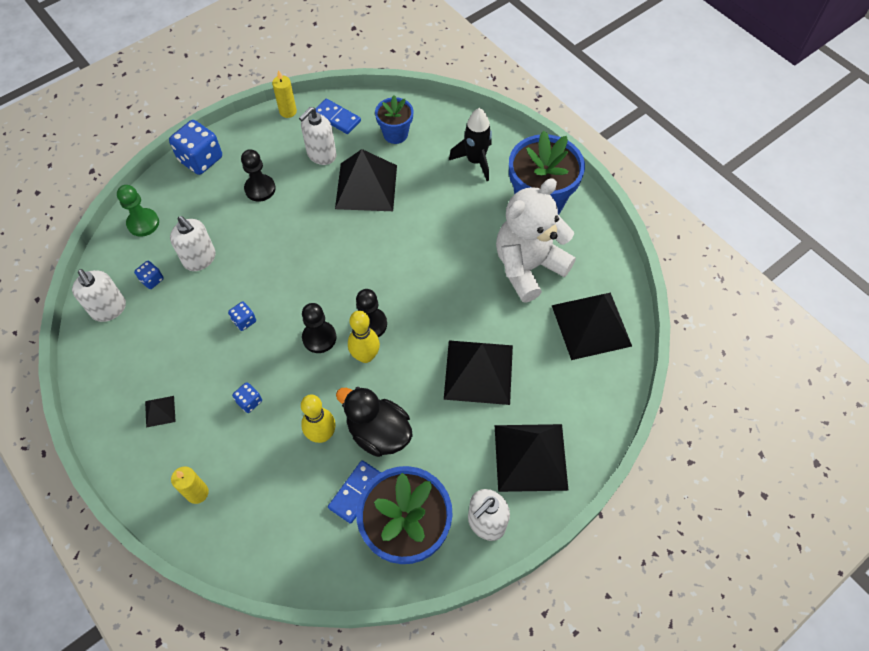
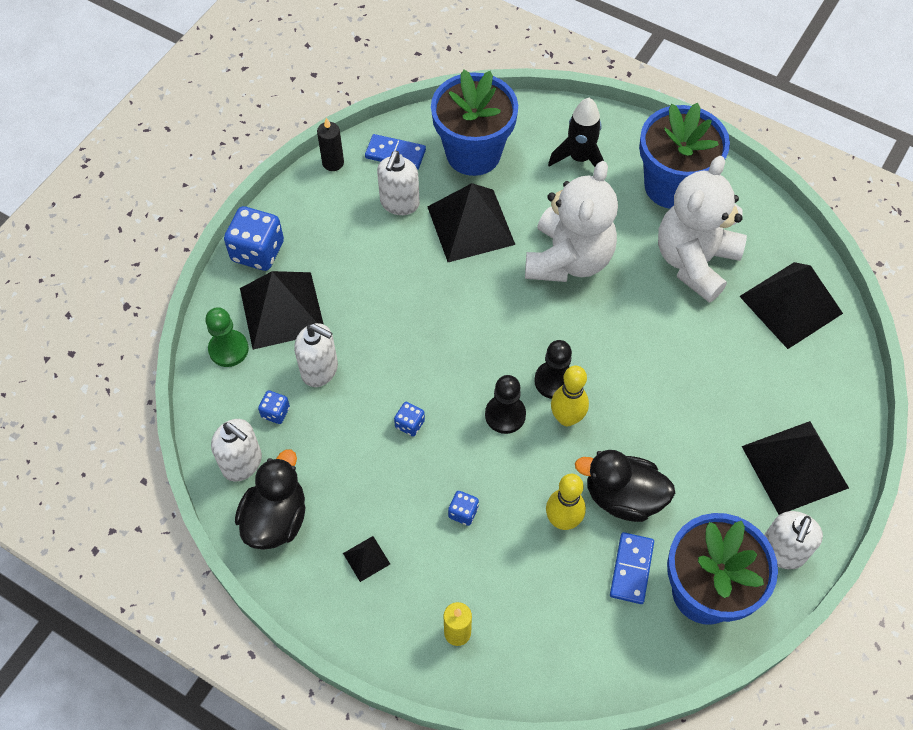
camera: 20 degrees left, 0 degrees up
(111, 358) = (276, 518): none -> black duck
(260, 189) = (348, 265): black pawn -> none
(288, 111) = (333, 163): yellow candle -> black candle
(395, 134) = (473, 153): blue flower pot -> blue flower pot, size x1.81
(428, 235) = (568, 259): none -> white teddy bear
(478, 372) = (697, 394): black pyramid -> black pyramid (282, 310)

